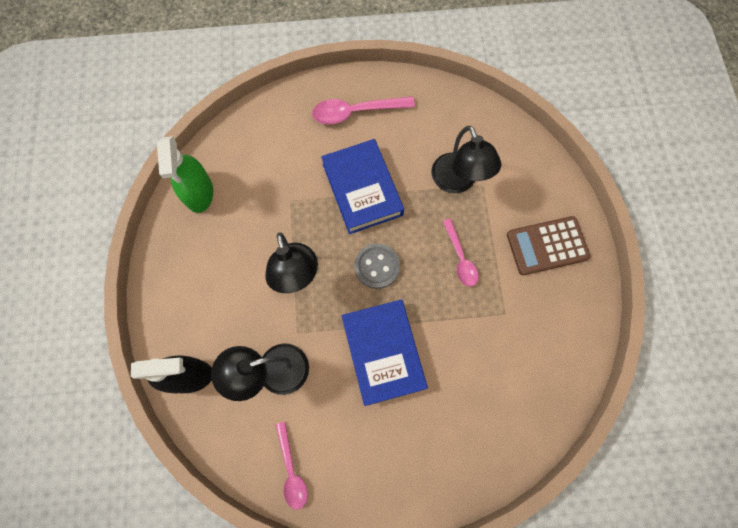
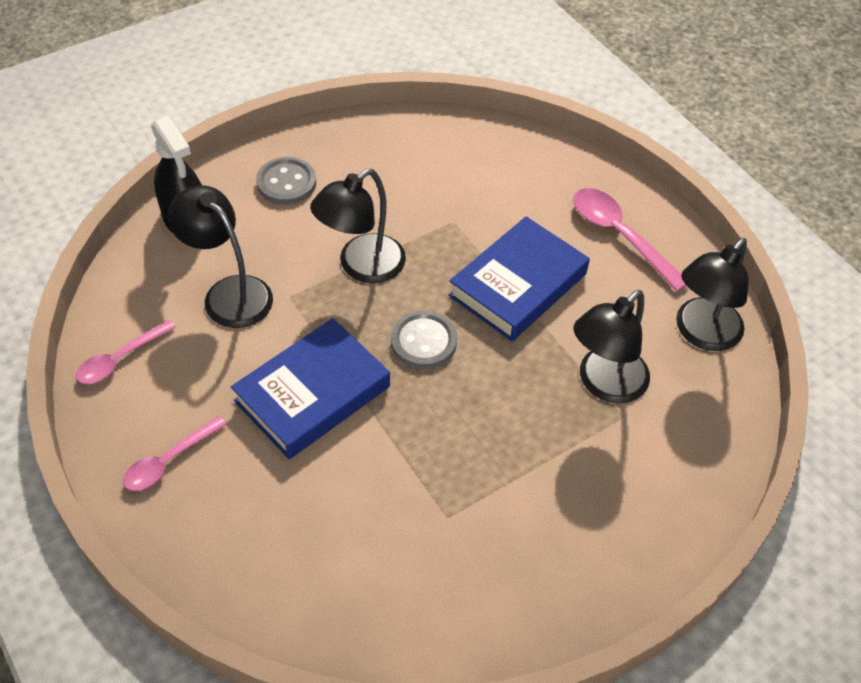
camera: 60 degrees right, 20 degrees down
(193, 291) = (286, 183): none -> grey button
(199, 193) = (406, 138): green spray bottle -> none
(448, 112) = (701, 334): none -> black lamp
(460, 258) = (495, 430): pink spoon -> pink spoon (169, 461)
(547, 246) = (585, 533): brown calculator -> none

